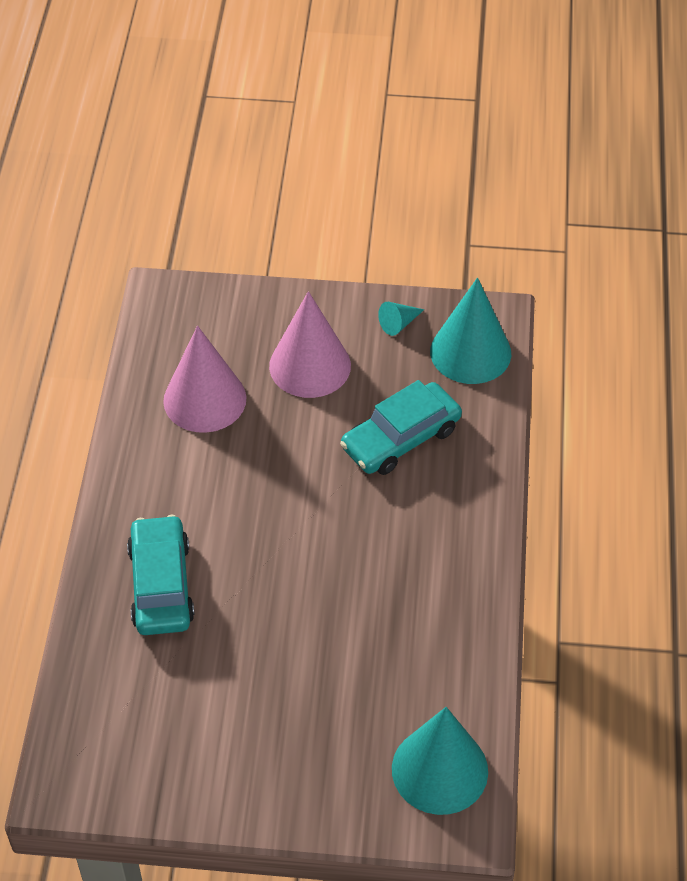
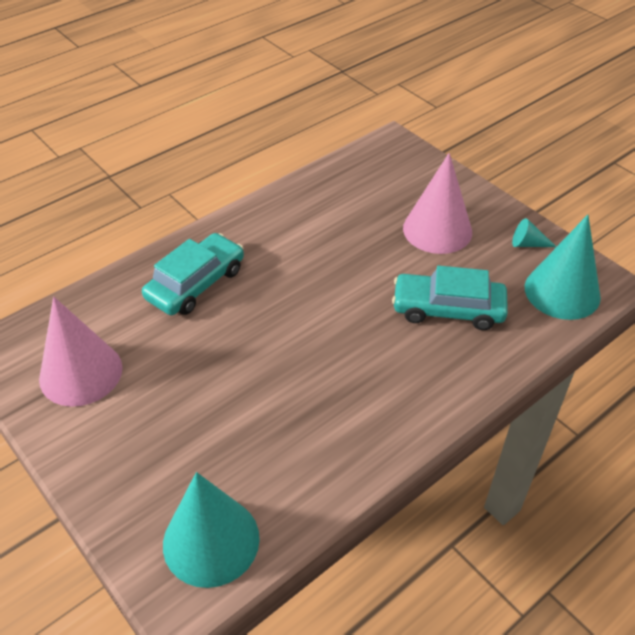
camera: 45 degrees right, 5 degrees down
(204, 399) = (349, 206): pink cone -> pink cone (81, 373)

